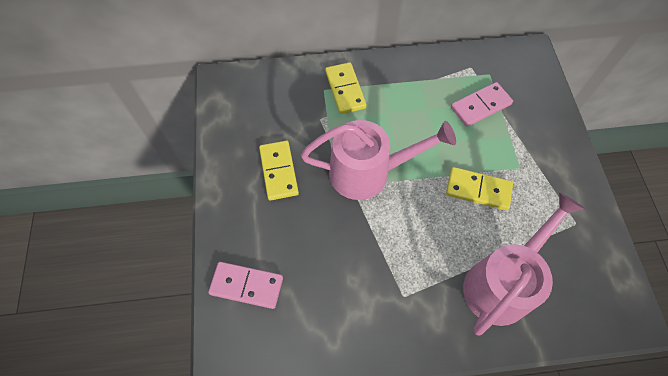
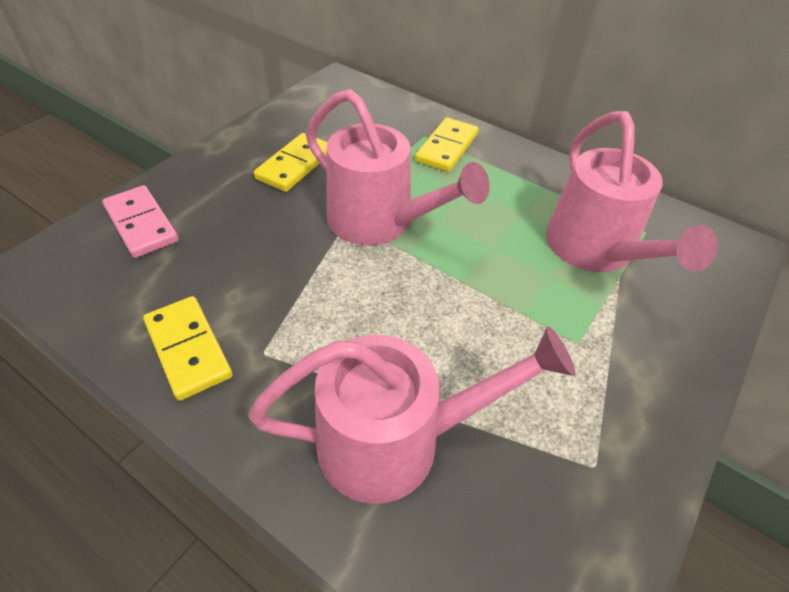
camera: 40 degrees right, 15 degrees down
(478, 190) = (489, 324): yellow domino -> yellow domino (188, 349)
(480, 106) = (596, 251): pink domino -> pink watering can

